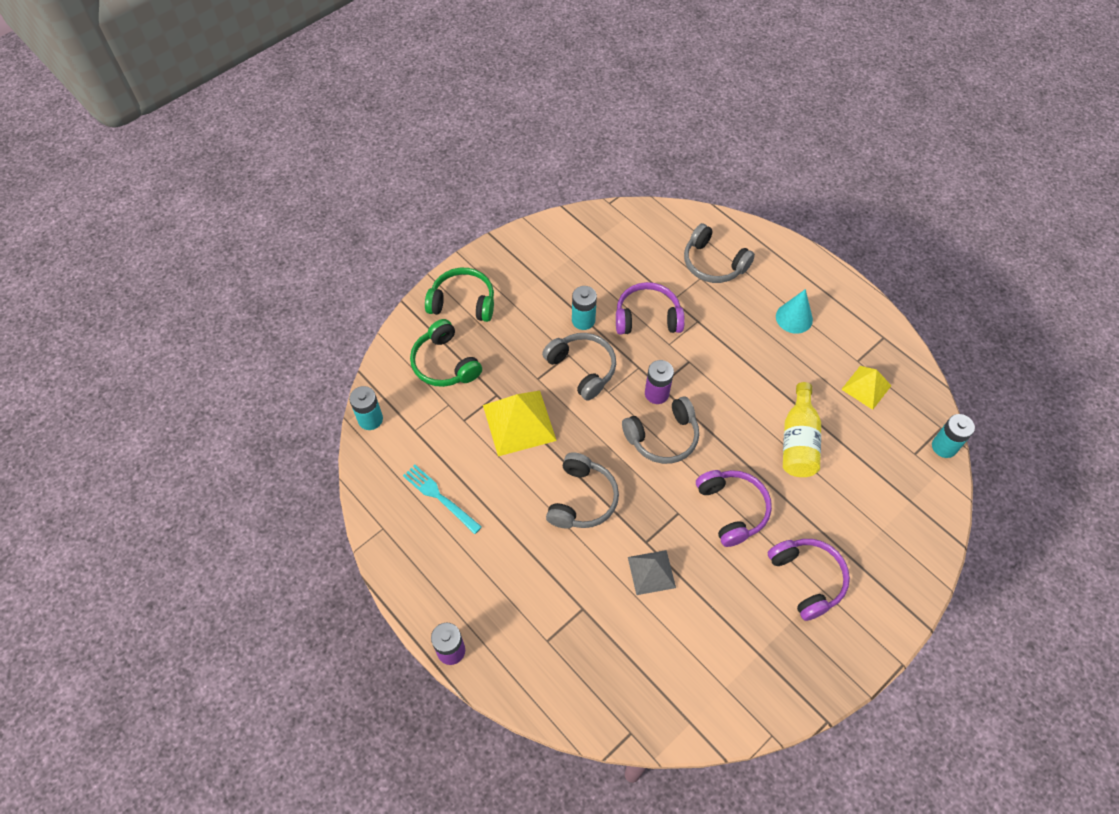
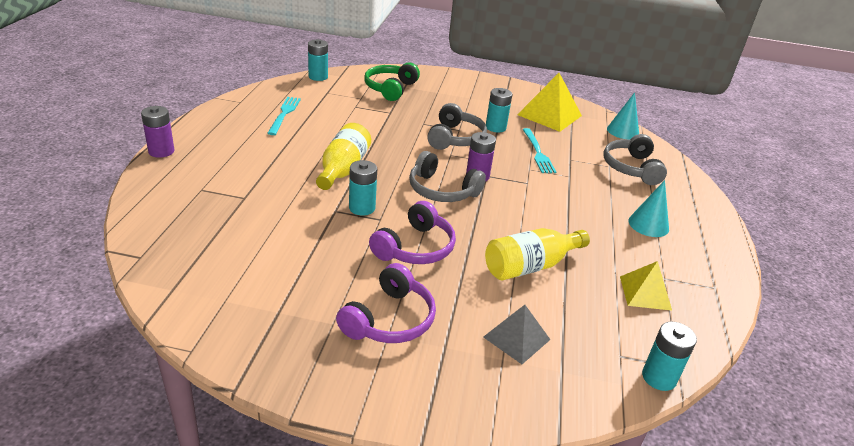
camera: 50 degrees right, 25 degrees down
(463, 302) = (445, 82): green headphones -> none
(519, 422) = (378, 126): yellow pyramid -> yellow pyramid (549, 115)
(582, 499) = (343, 169): grey headphones -> yellow bottle
(647, 317) = (538, 152): purple headphones -> turquoise fork
(651, 572) = (309, 221): grey pyramid -> grey pyramid (516, 338)
(653, 220) = (623, 131): none -> turquoise cone
(654, 518) = (362, 208): none -> turquoise battery

